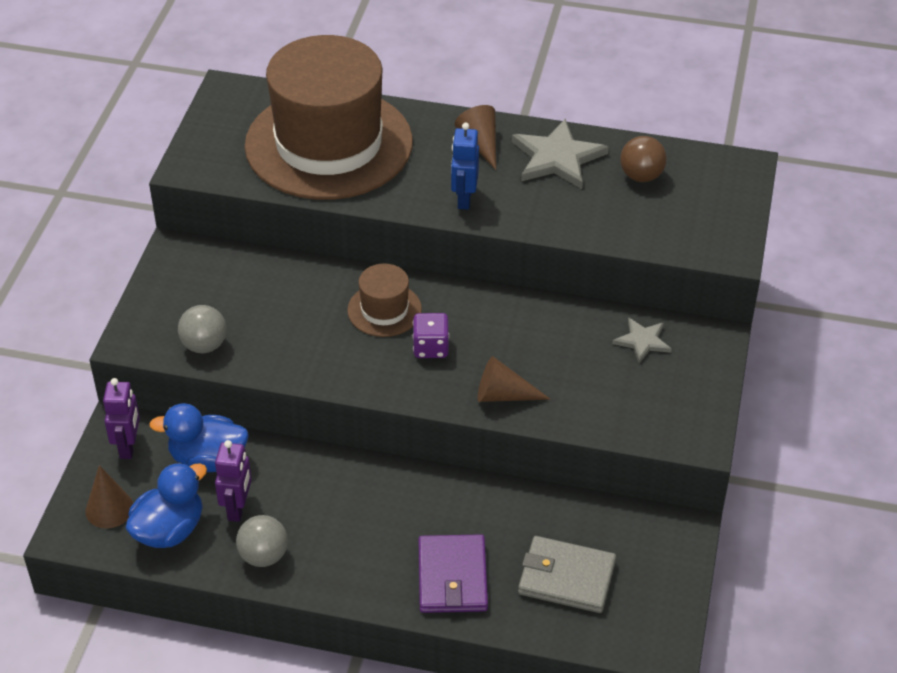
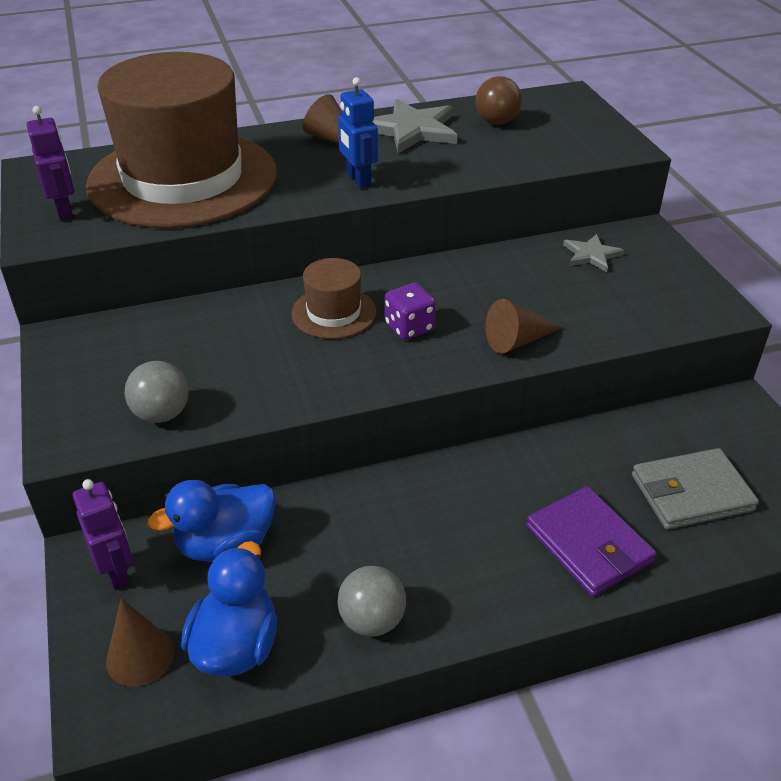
camera: 30 degrees left, 5 degrees down
(238, 508) = (301, 581): purple robot -> purple robot (65, 211)

